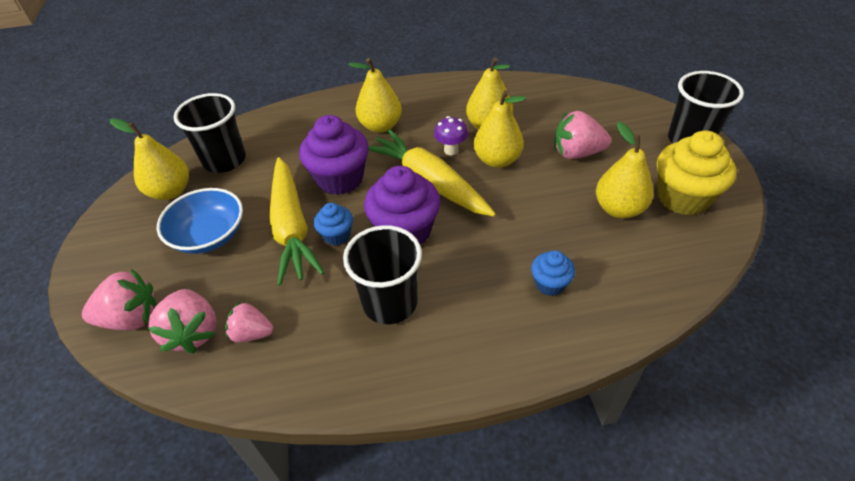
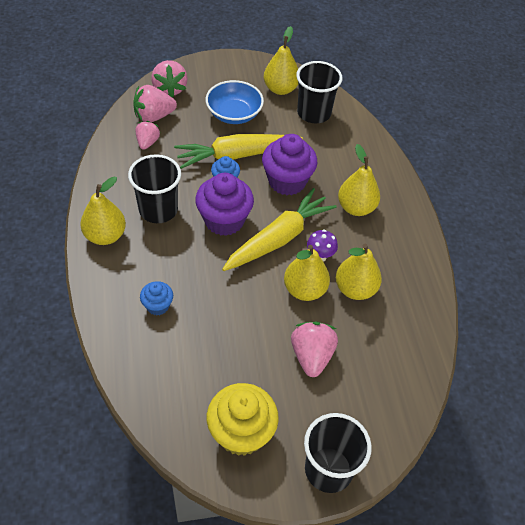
camera: 85 degrees right, 5 degrees up
(619, 209) = (232, 373): yellow pear -> yellow pear (105, 236)

